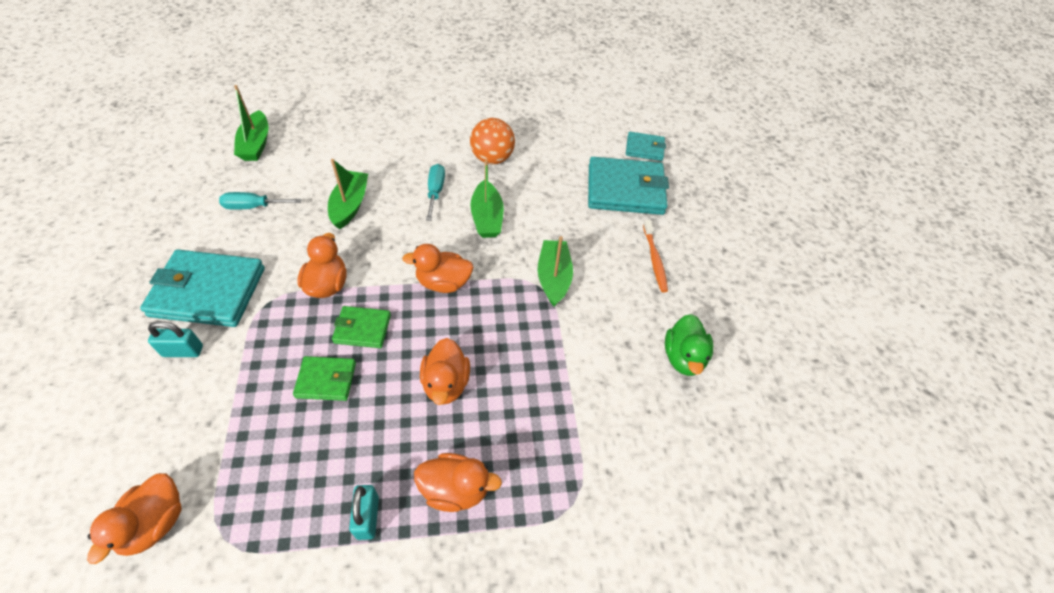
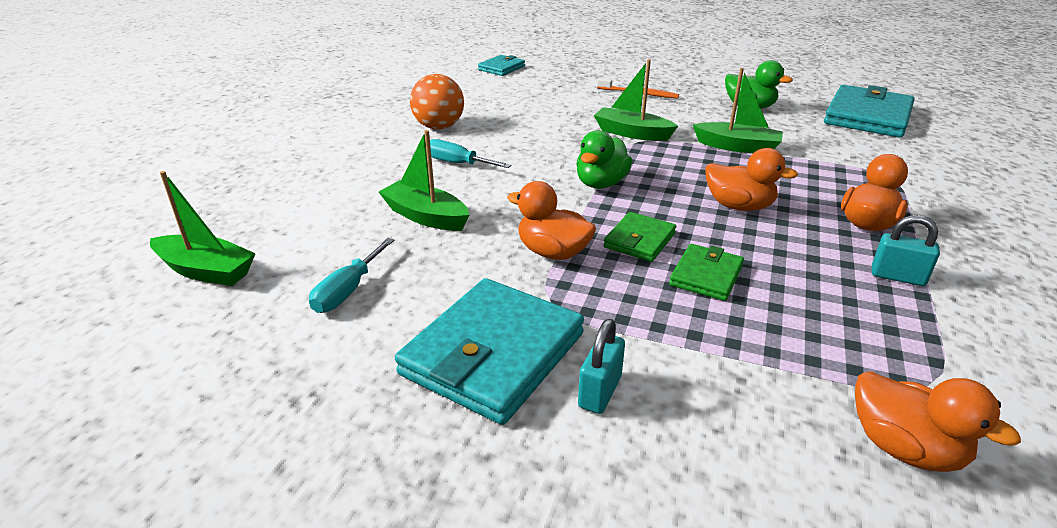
camera: 60 degrees left, 20 degrees down
(443, 283) = (601, 183): orange duck -> green duck
(487, 218) = (525, 146): green boat -> green boat (737, 147)
(625, 190) = (546, 85): turquoise wallet -> turquoise wallet (867, 116)

